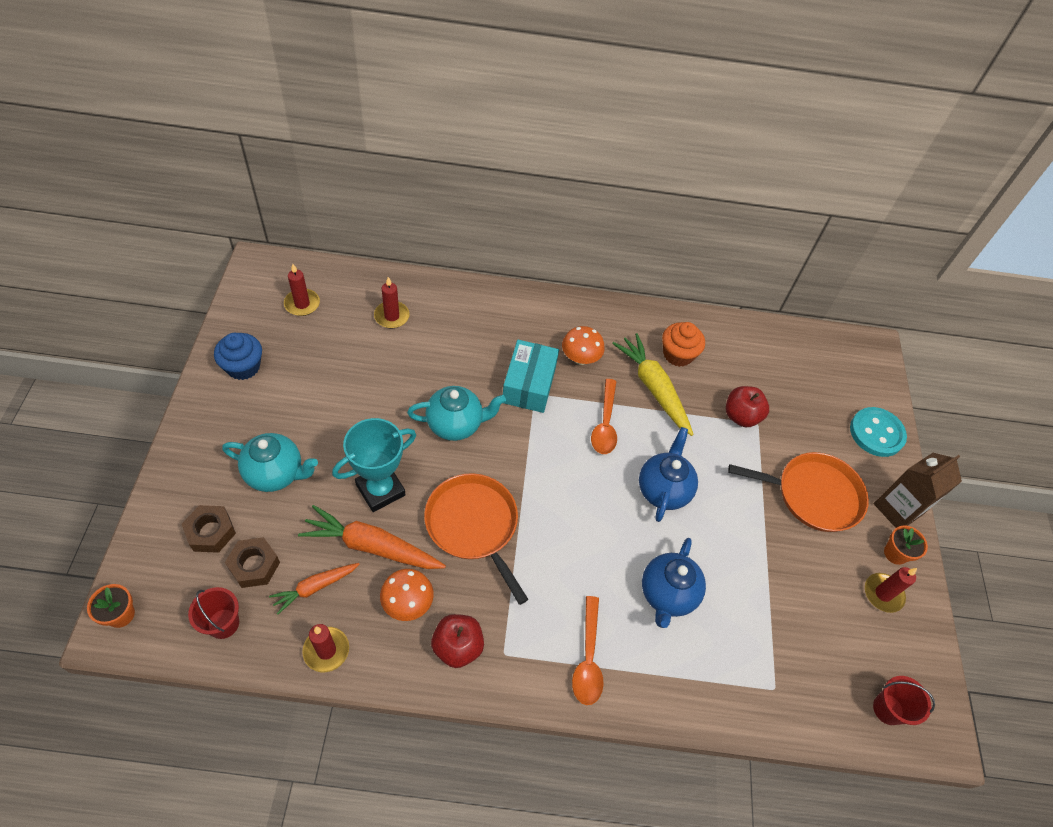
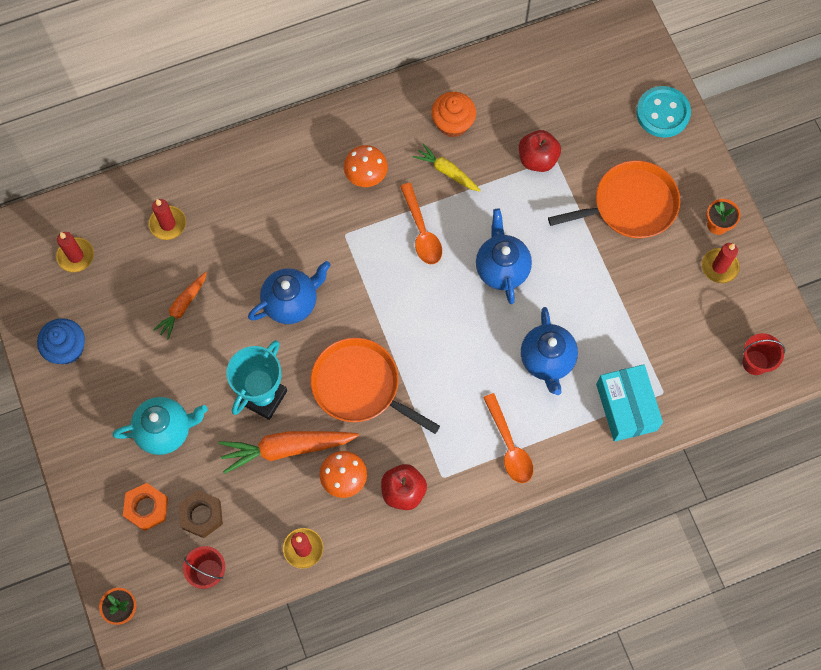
camera: 20 degrees left, 15 degrees up
(211, 532) = (146, 508): brown nut -> orange nut
(315, 587) = (262, 506): orange carrot -> orange carrot (182, 307)
(455, 424) = (291, 302): turquoise teapot -> blue teapot
(529, 385) = (334, 228): turquoise box -> turquoise box (626, 407)
(653, 388) = (447, 171): yellow carrot -> yellow carrot, size x0.59
(897, 509) = (706, 181): brown carton -> none

